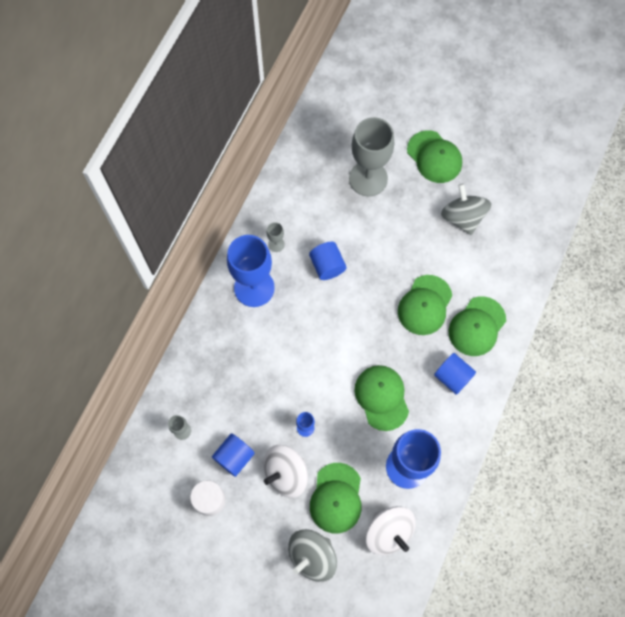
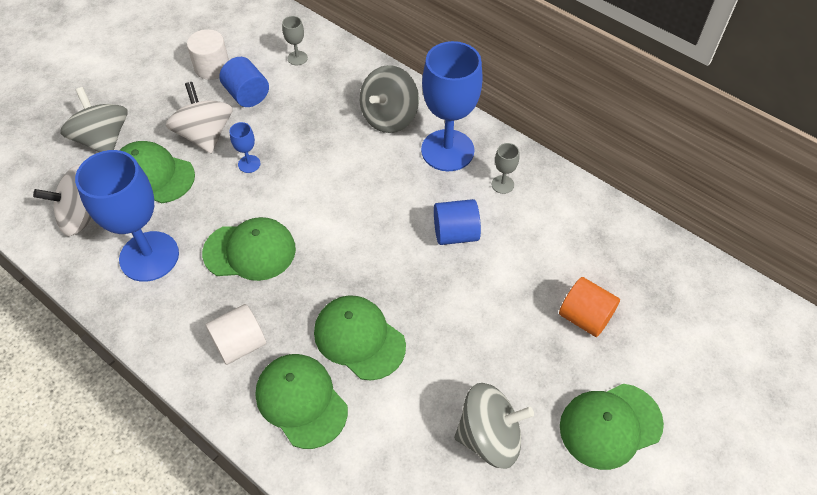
camera: 105 degrees right, 15 degrees down
(231, 337) = (389, 117): none -> grey spinning top
(368, 178) = (585, 317): grey goblet -> orange cylinder
(452, 377) = (240, 344): blue cylinder -> white cylinder

